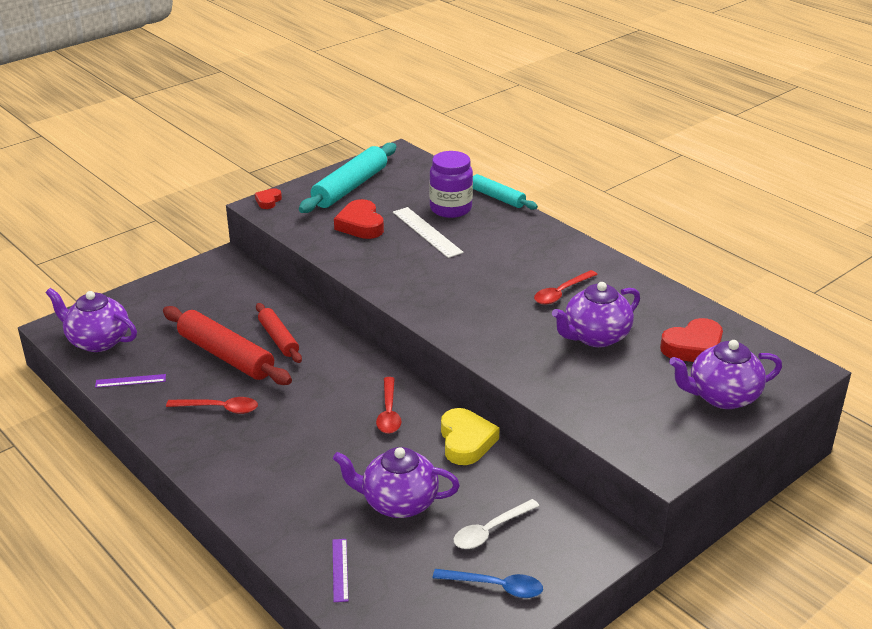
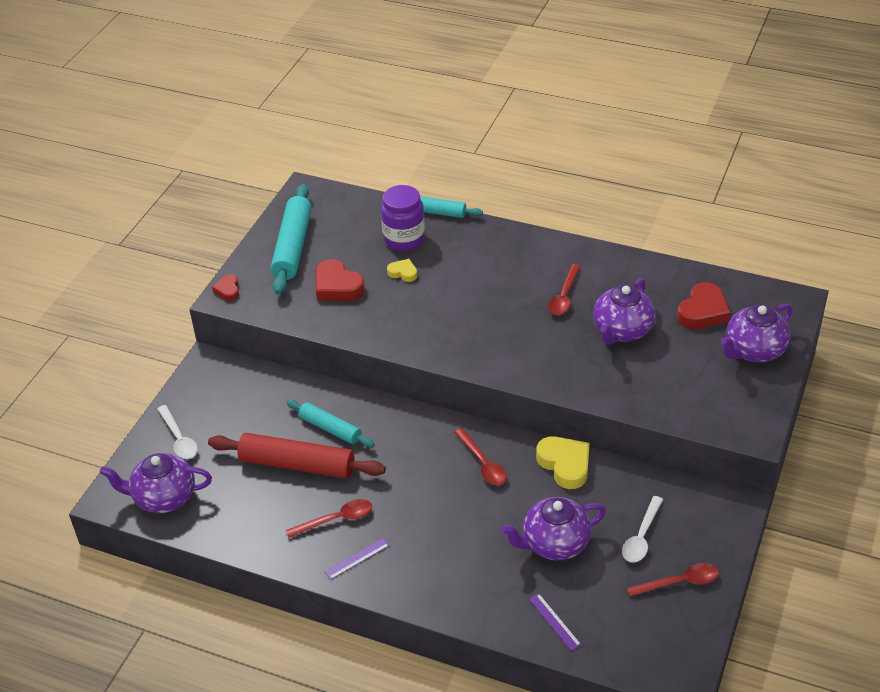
camera: 25 degrees left, 10 degrees up
(130, 381) = (231, 525): purple ruler -> purple ruler (357, 558)
(150, 304) = (179, 439): none -> white spoon
(278, 339) = (330, 428): red rolling pin -> turquoise rolling pin
(427, 232) = (403, 273): white ruler -> yellow heart
(495, 587) = (679, 582): blue spoon -> red spoon

